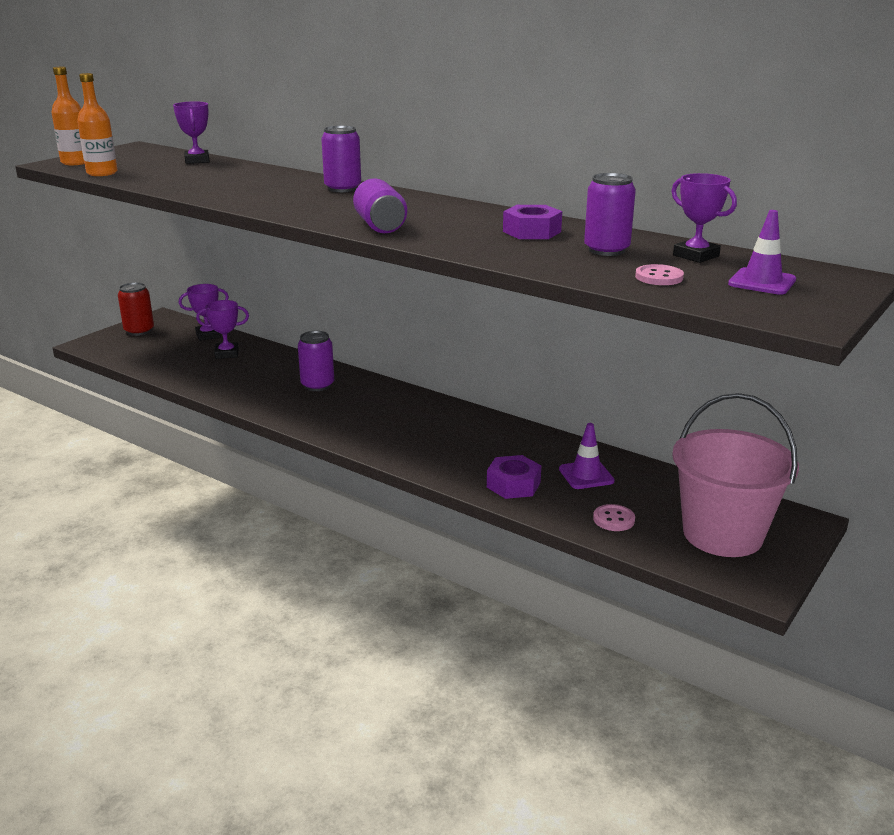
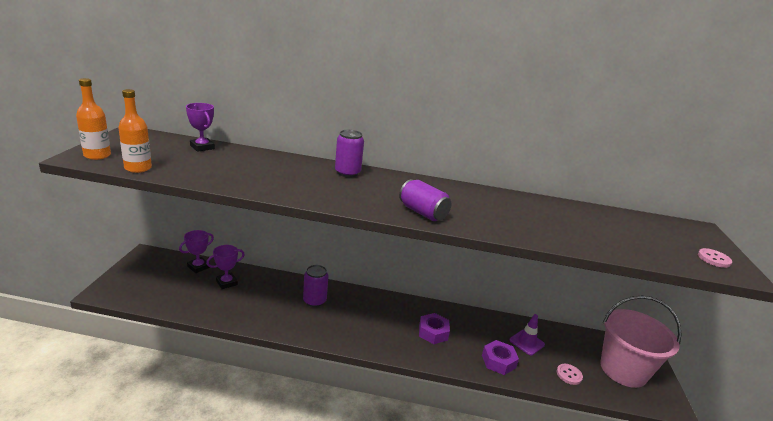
camera: 30 degrees left, 0 degrees up
(139, 331) = (138, 271): red can -> none
(531, 231) = (513, 207): purple nut -> purple nut (433, 332)
(606, 250) = (573, 221): purple can -> none
(659, 277) = (631, 244): pink button -> pink button (713, 259)
(696, 256) = (618, 220): purple trophy -> none
(762, 282) = (676, 240): purple traffic cone -> none

